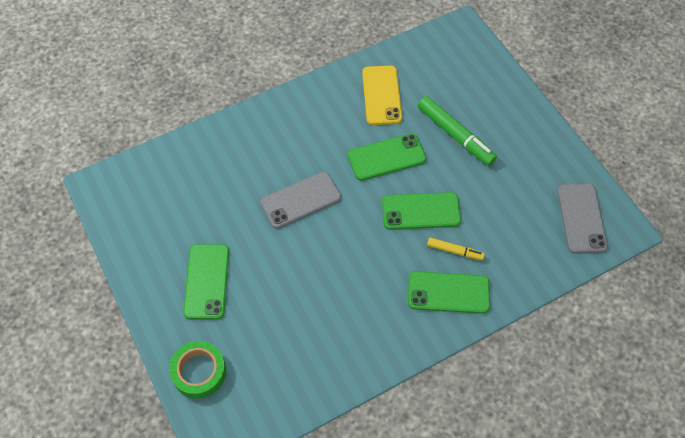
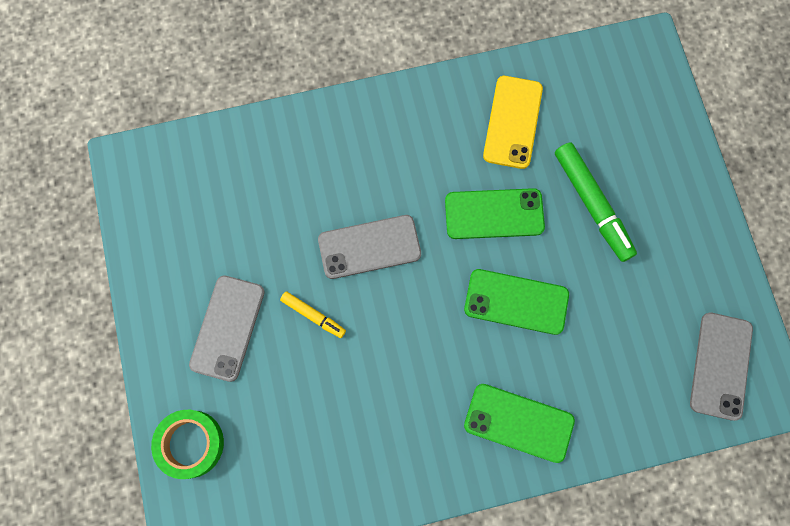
camera: 15 degrees right, 15 degrees up
(207, 281) = (227, 328): green phone -> grey phone
(454, 251) = (543, 368): yellow marker -> yellow marker (313, 315)

